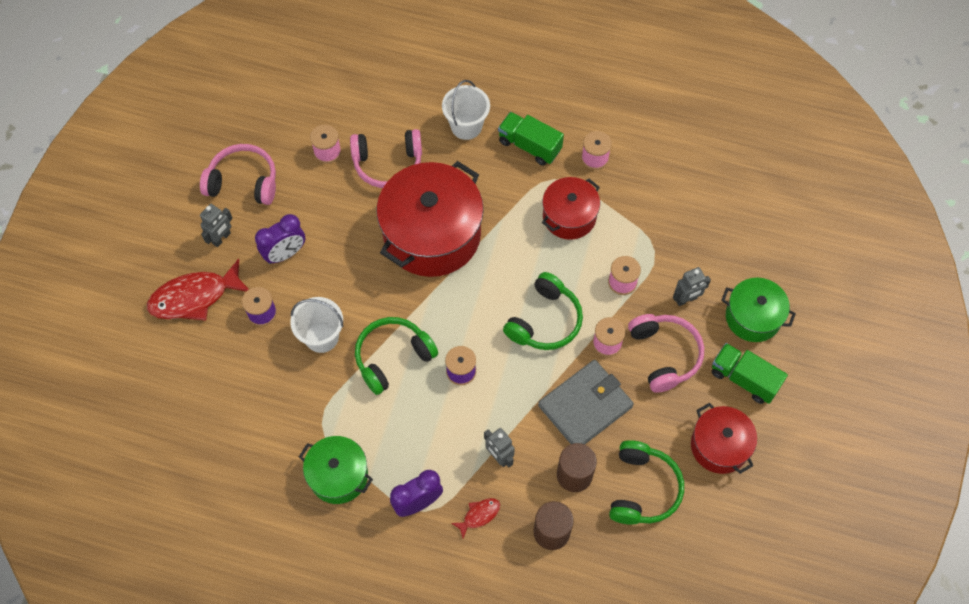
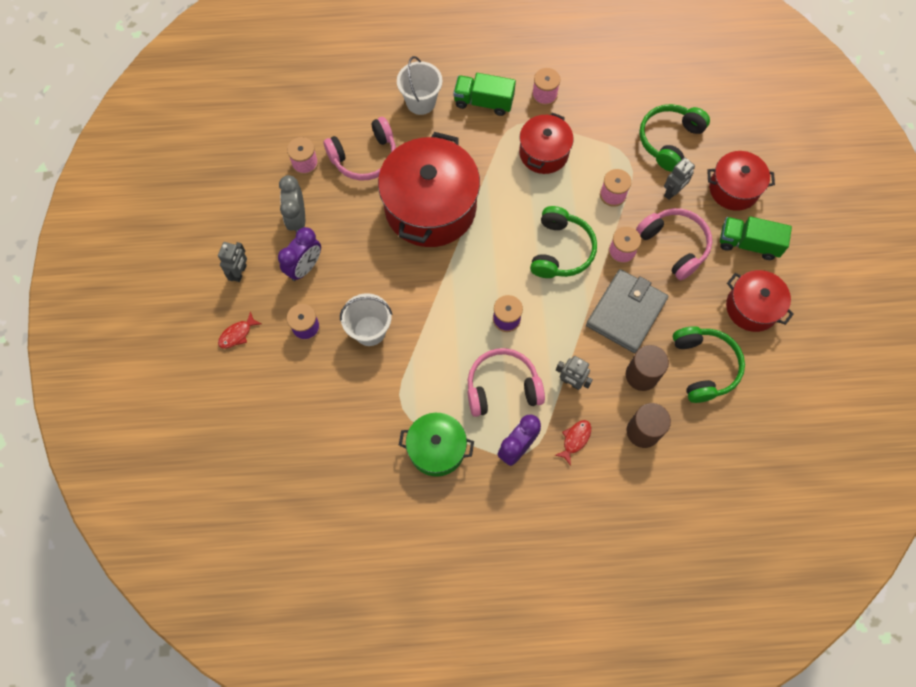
camera: 20 degrees left, 5 degrees up
(194, 297) = (237, 334): red fish -> red fish, size x0.47
(243, 182) = (239, 215): pink headphones -> pink headphones (502, 387)
(297, 204) = (297, 219): none -> grey clock
(393, 357) = (441, 327): green headphones -> green headphones (669, 140)
(753, 317) = (733, 189): green pot -> red pot

